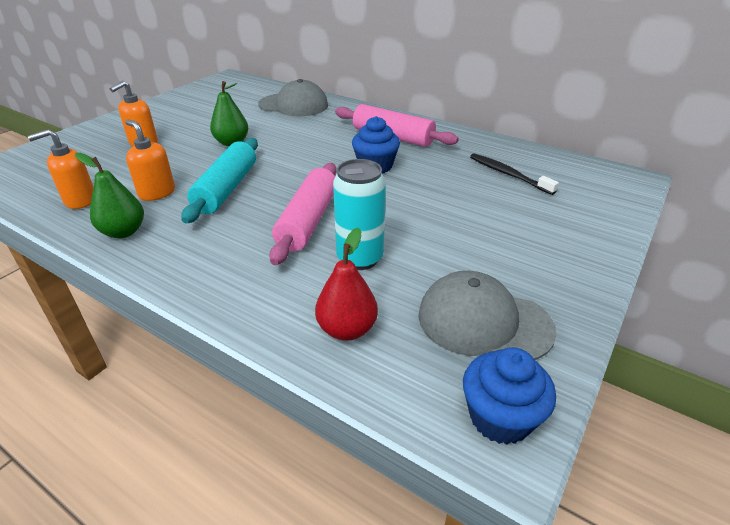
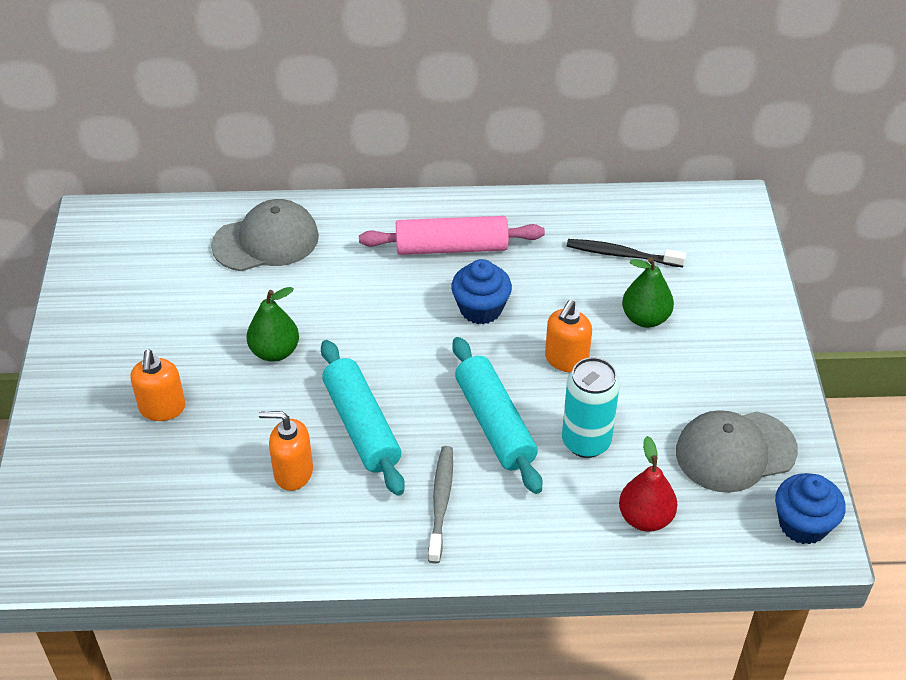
camera: 35 degrees left, 10 degrees up
(80, 200) = (221, 529): orange soap dispenser -> orange soap dispenser (566, 360)
(123, 232) = (331, 538): green pear -> green pear (645, 318)
(214, 245) = (441, 502): none -> grey toothbrush
(308, 221) = (494, 424): pink rolling pin -> turquoise rolling pin

